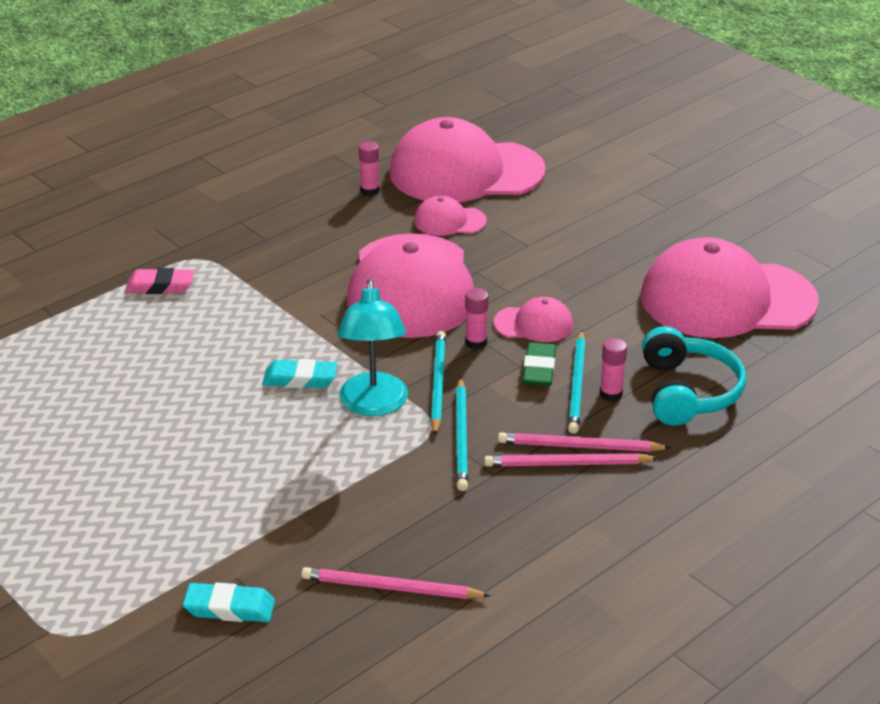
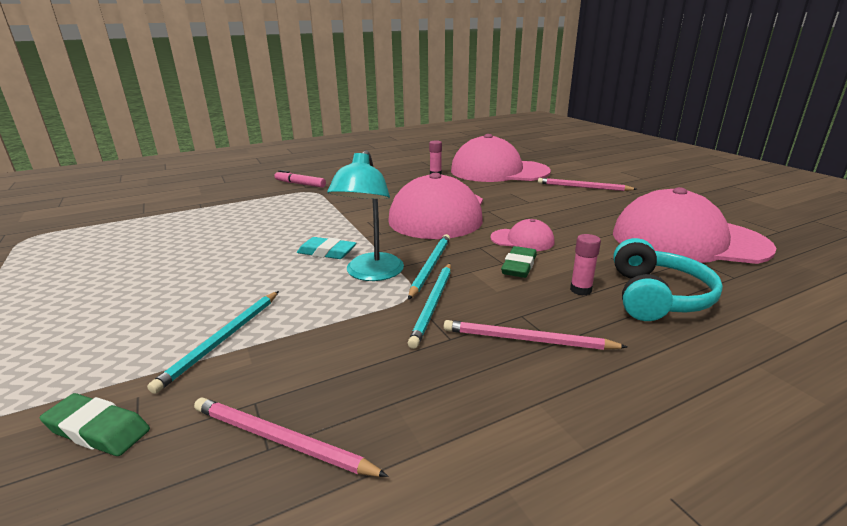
camera: 15 degrees right, 10 degrees down
(160, 286) = (277, 200): pink eraser -> none
(167, 241) = (300, 184): none -> pink marker
(230, 608) = (98, 430): turquoise eraser -> green eraser
(449, 221) = (479, 188): pink cap -> none
(476, 343) = (472, 246): pink glue stick -> none
(577, 385) = (550, 280): turquoise pencil -> turquoise pencil (222, 340)
(579, 446) = (543, 326): pink pencil -> pink pencil (583, 187)

